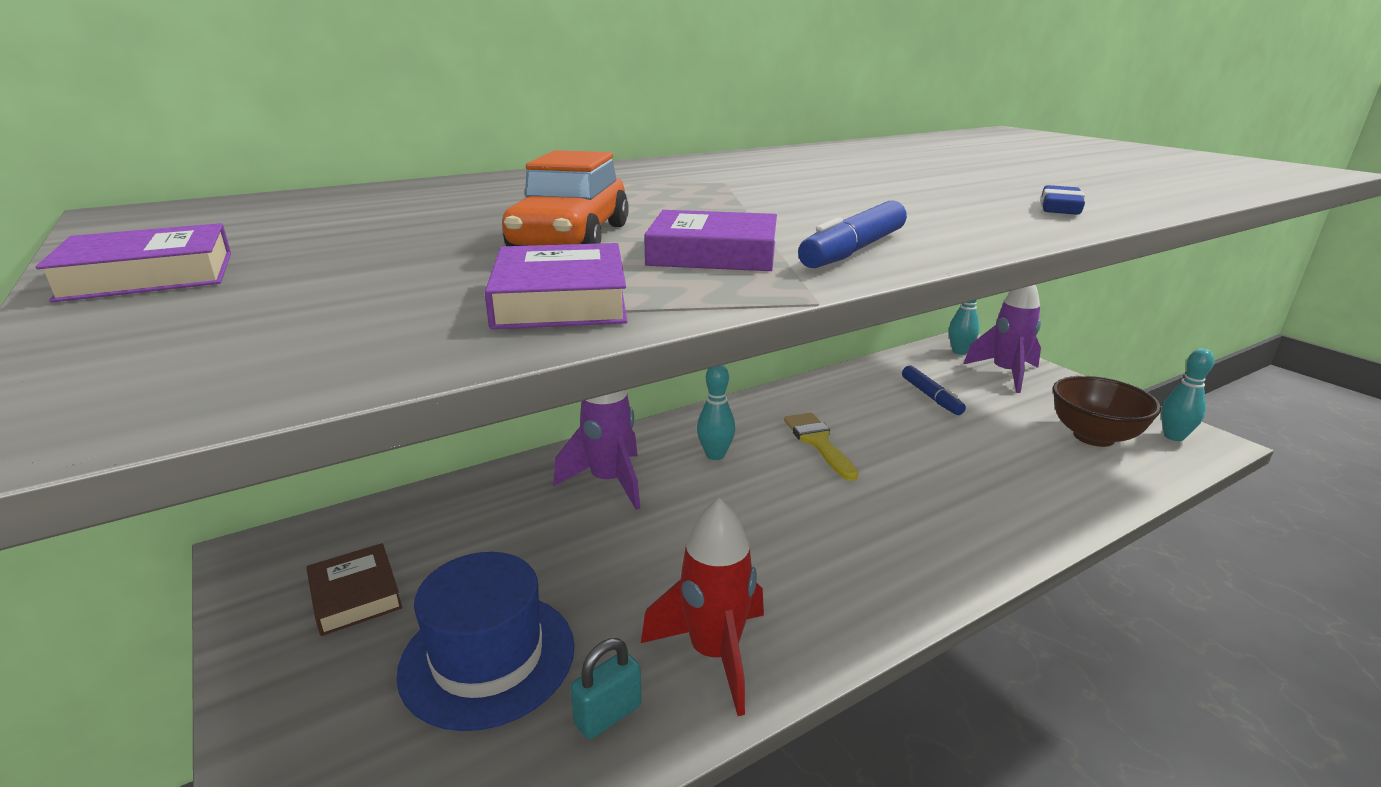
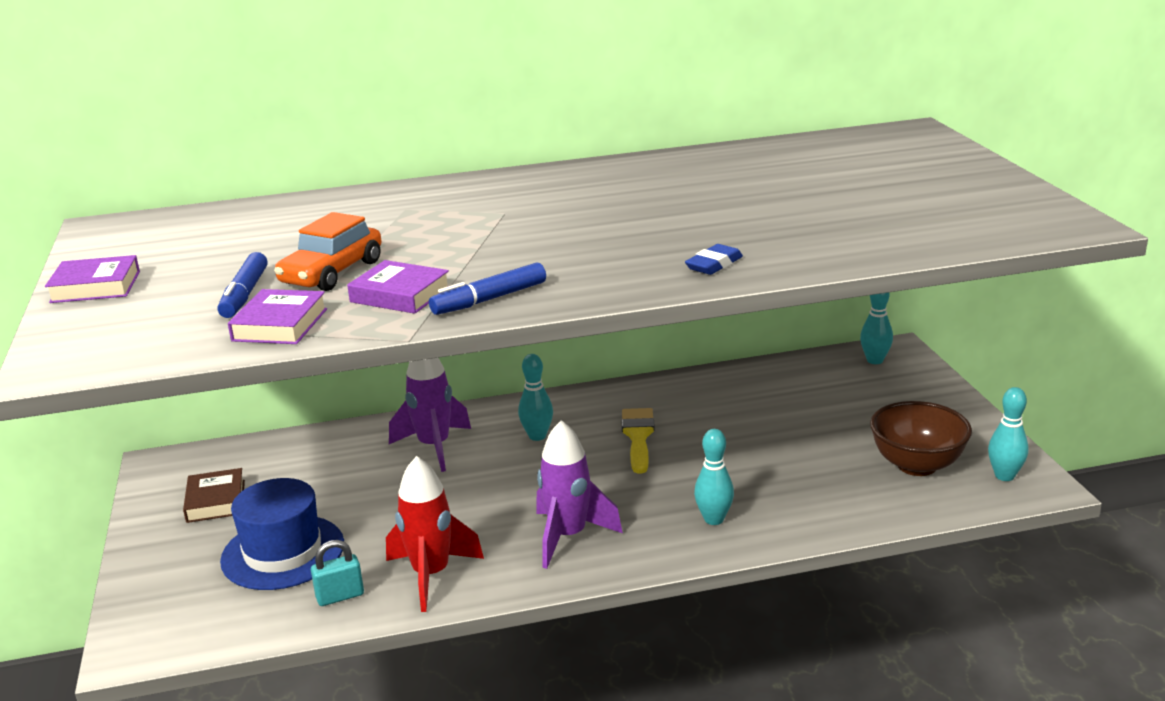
camera: 20 degrees right, 0 degrees up
(931, 397) = (791, 406): blue marker -> blue marker (244, 294)
(972, 520) = (714, 519): none -> turquoise bowling pin
(1005, 374) = (899, 391): purple rocket -> purple rocket (568, 537)

